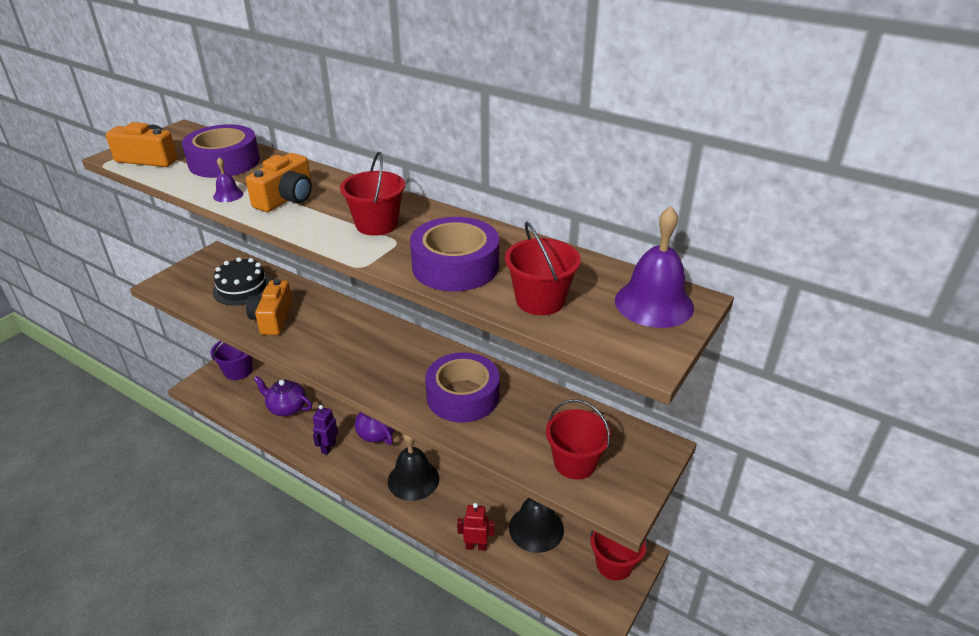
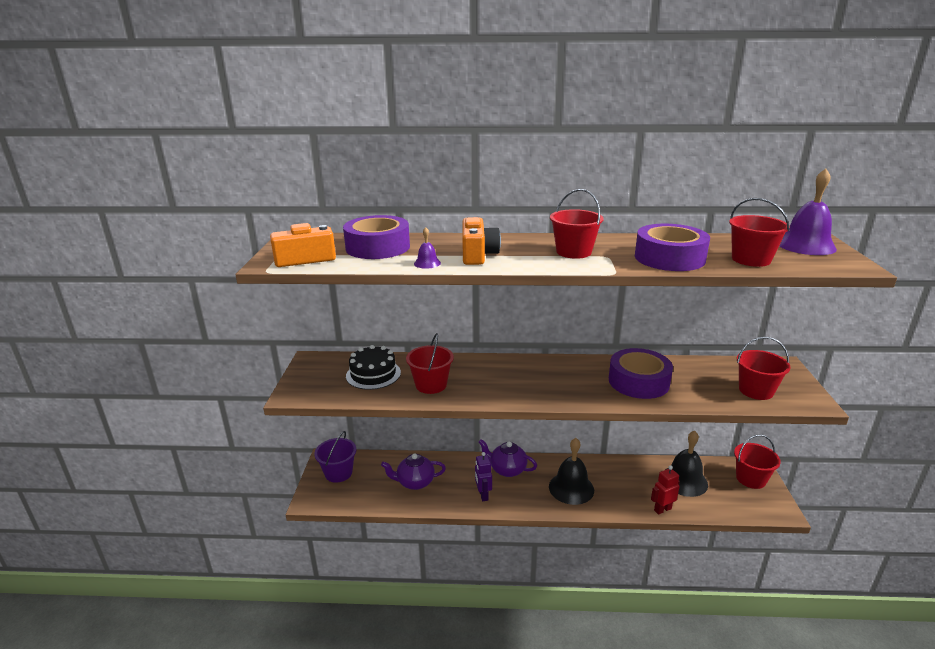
camera: 30 degrees left, 10 degrees down
(272, 318) = (431, 385): orange camera -> red bucket

